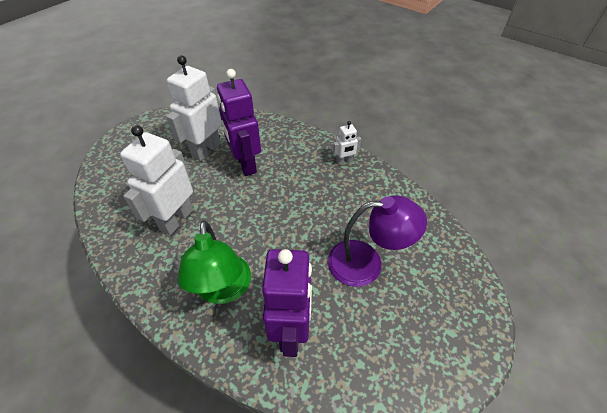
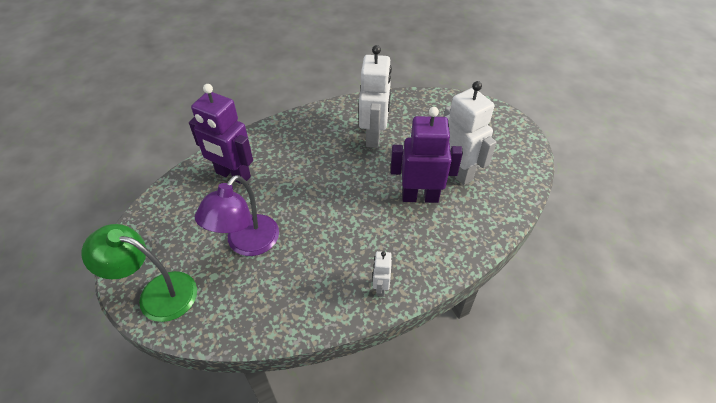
camera: 115 degrees right, 0 degrees up
(176, 219) = (374, 136): white robot -> white robot turned 45 degrees clockwise
(224, 290) = (289, 149): green lamp -> green lamp (157, 293)

